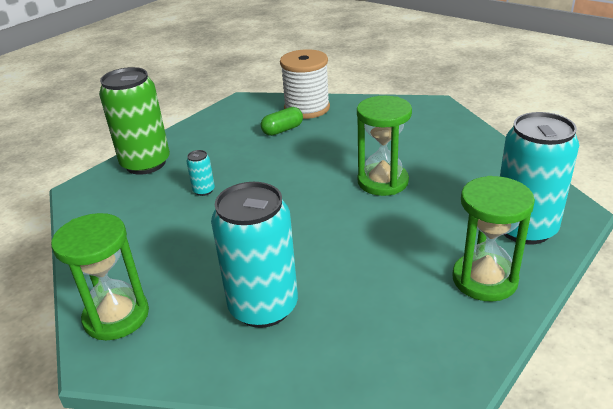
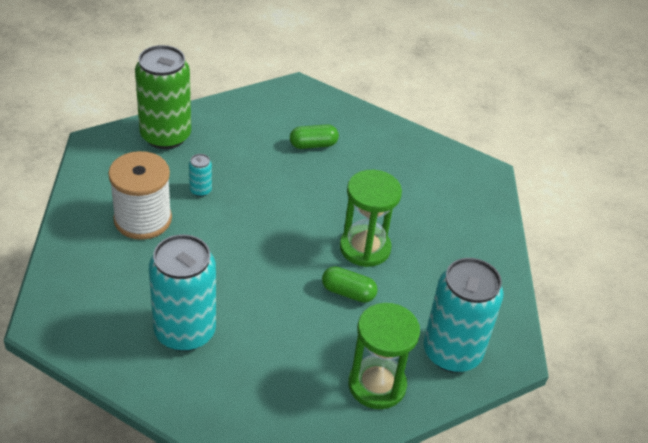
camera: 15 degrees right, 10 degrees up
(116, 316) = (70, 291): green hourglass -> none
(307, 108) = (354, 125): white spool -> white spool (143, 219)
(396, 218) = (348, 292): none -> green capsule

